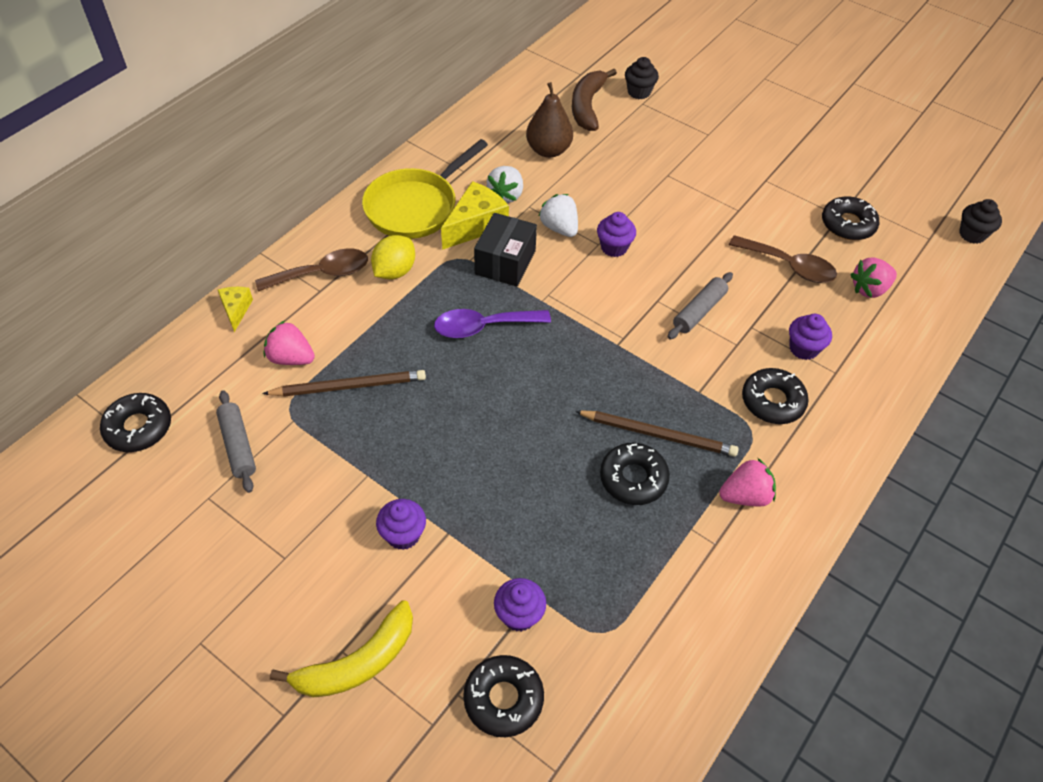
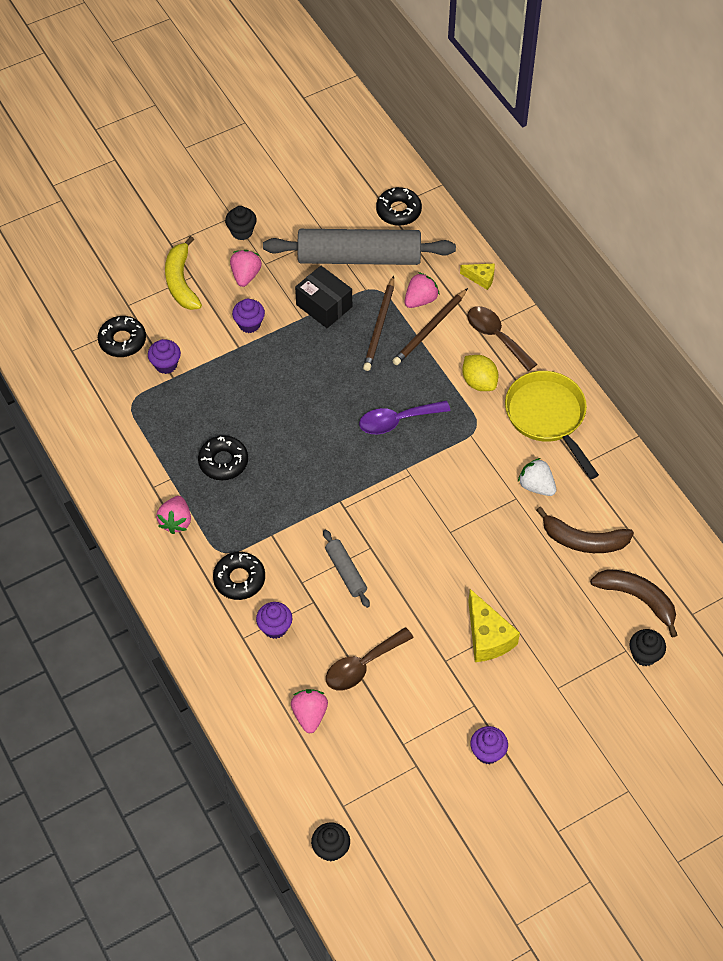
camera: 115 degrees right, 5 degrees up
(229, 615) = (242, 232): none -> black cupcake
(238, 446) = (359, 257): grey rolling pin -> grey rolling pin, size x2.22
(315, 575) = (246, 275): none -> pink strawberry
(322, 273) = (496, 336): brown spoon -> brown spoon turned 135 degrees clockwise
(475, 225) = (508, 452): yellow cheese -> yellow cheese (487, 637)
(483, 327) = (397, 421): purple spoon -> purple spoon turned 120 degrees counterclockwise
(505, 262) = (457, 458): black box -> black box (324, 306)
(548, 150) = (583, 540): brown pear -> brown banana
(559, 228) = (480, 510): white strawberry -> none
(614, 247) = (441, 541): purple cupcake -> purple cupcake (487, 752)
(658, 435) = (249, 492): brown pencil -> brown pencil (430, 329)
(848, 224) = (389, 744): black donut -> none

